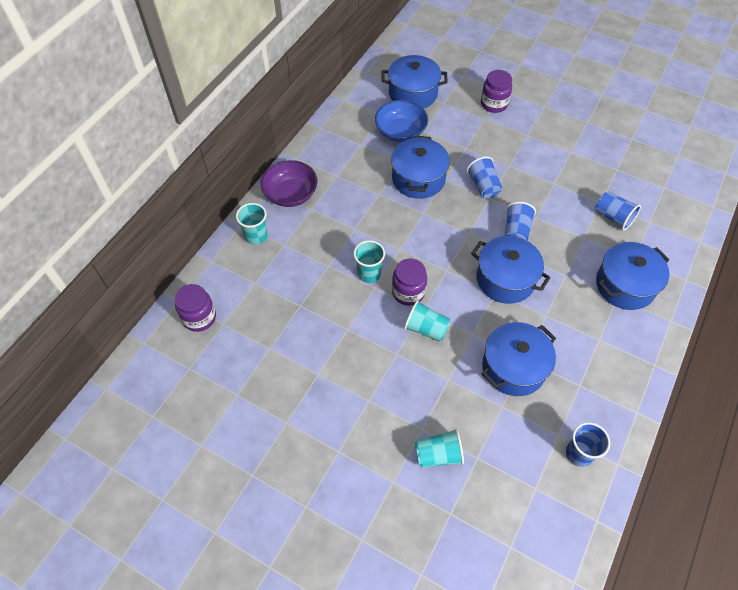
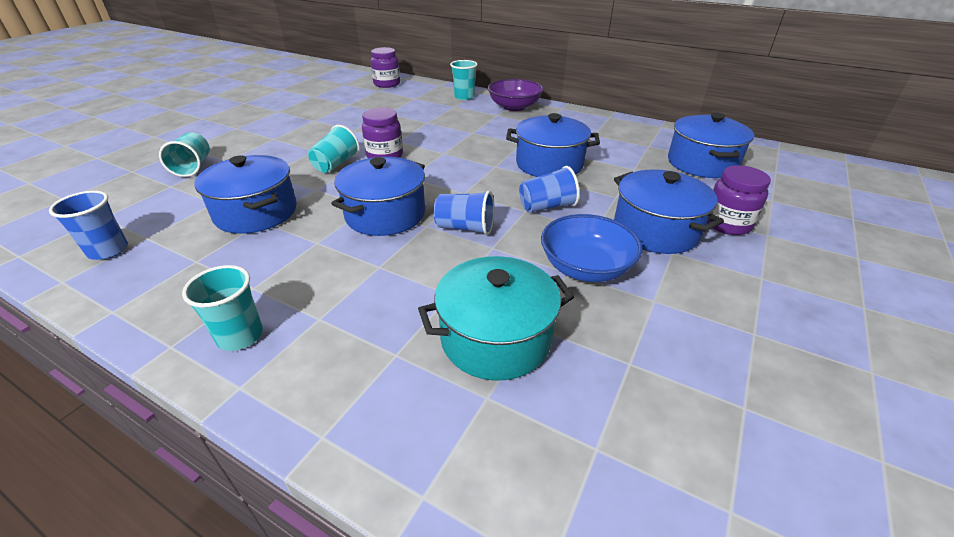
camera: 90 degrees right, 20 degrees down
(369, 273) = (414, 138): turquoise cup -> turquoise cup (240, 336)
(400, 132) = (625, 155): blue bowl -> blue bowl (585, 268)
(613, 217) = (496, 338): blue cup -> turquoise pot
(625, 285) = (339, 332): blue pot -> blue pot (655, 230)

